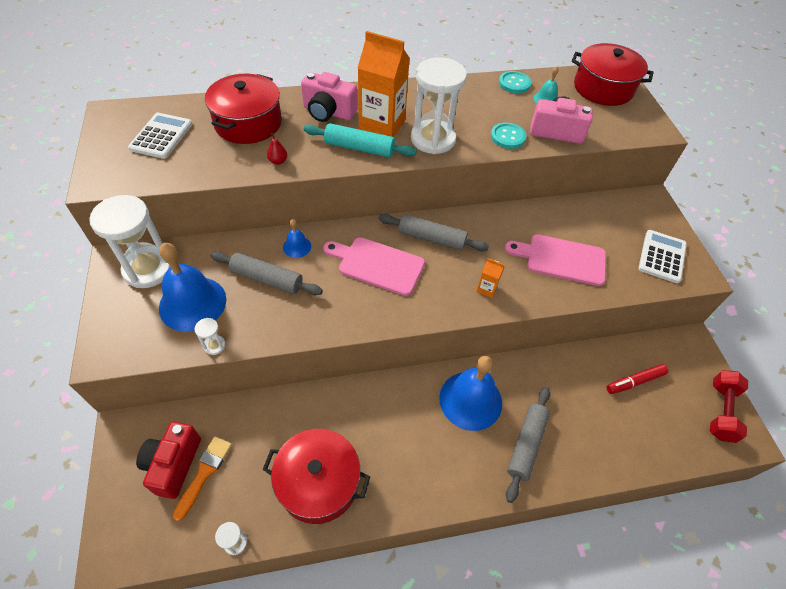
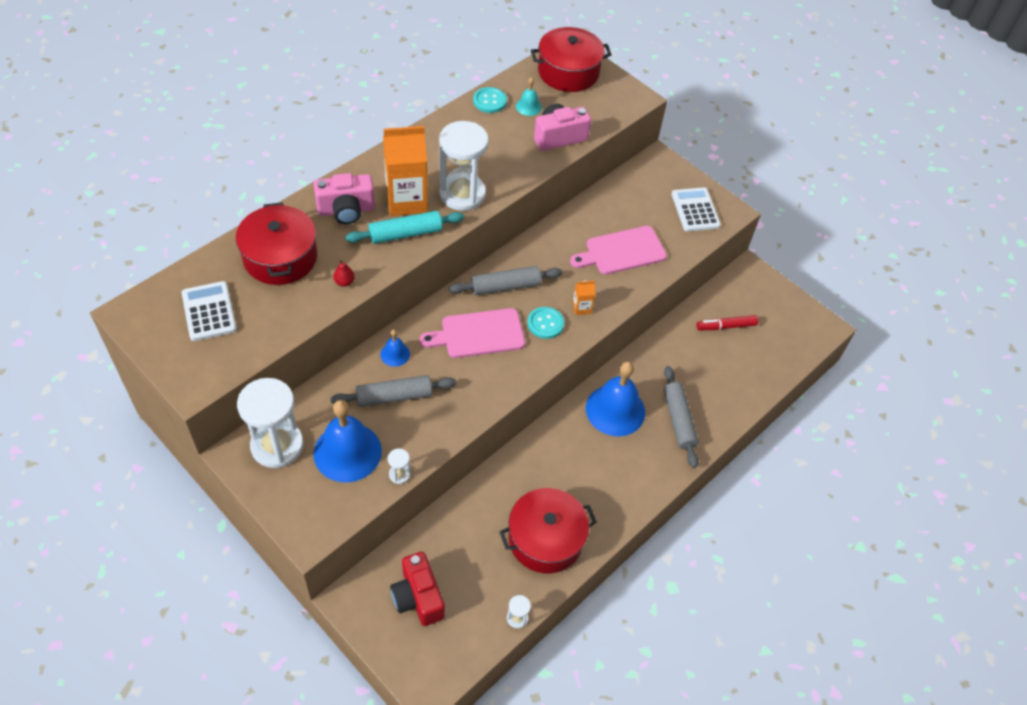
camera: 35 degrees left, 0 degrees up
(204, 473) = (449, 587): orange brush -> none
(507, 137) = (523, 161): turquoise button -> turquoise button (545, 323)
(634, 381) = (726, 326): red marker -> red marker turned 45 degrees clockwise
(721, 411) = (797, 316): red dumbbell -> none

